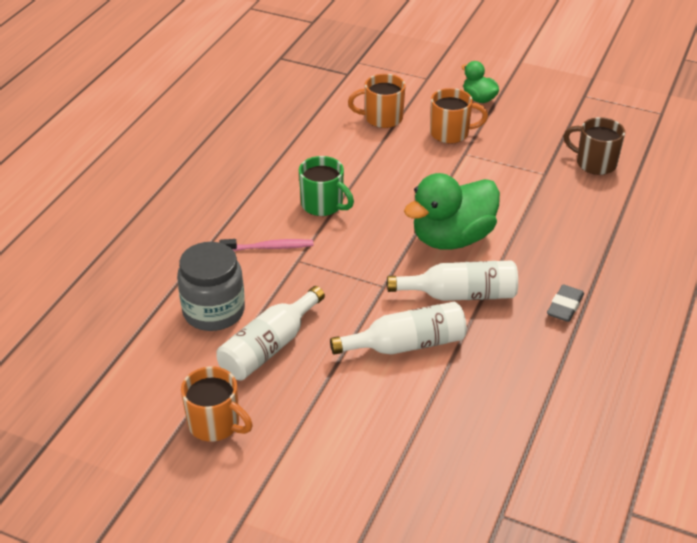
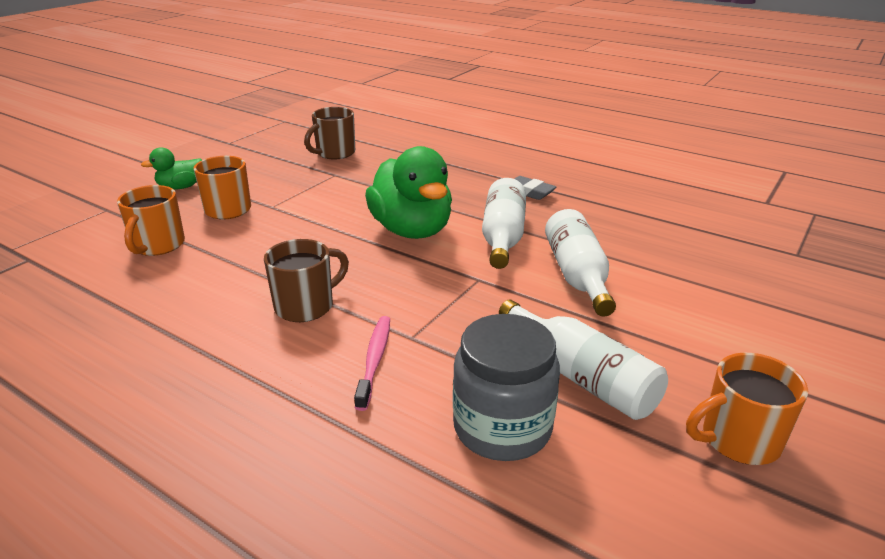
camera: 80 degrees left, 10 degrees down
(215, 424) = (738, 440): orange mug -> orange mug turned 150 degrees counterclockwise
(323, 205) = (306, 306): green mug -> brown mug

